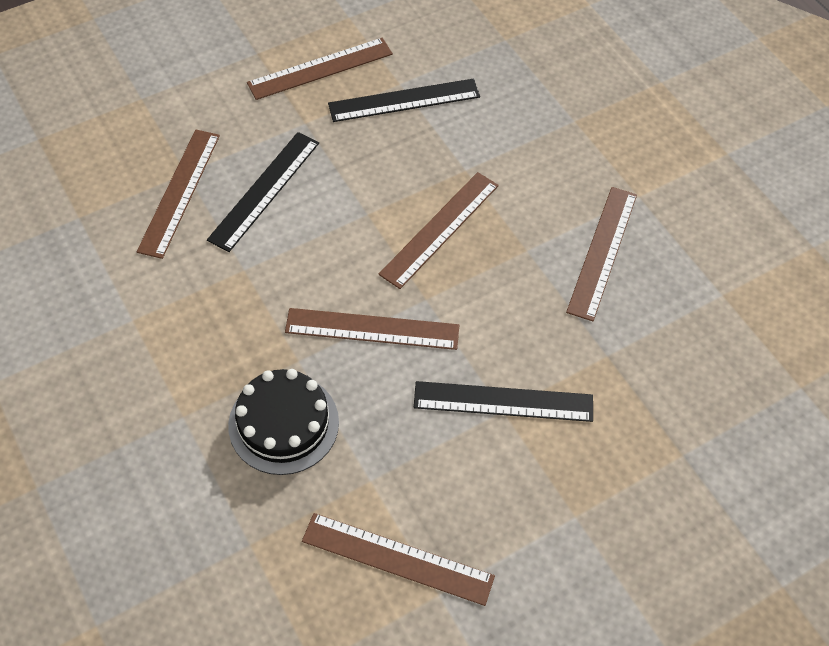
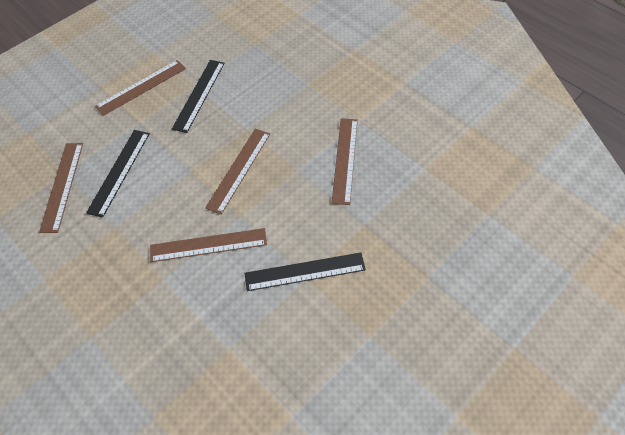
camera: 10 degrees left, 0 degrees up
(283, 423) = (161, 324): black cake -> none
(397, 558) = (258, 399): brown ruler -> none
(404, 100) = (199, 95): black ruler -> black ruler turned 45 degrees counterclockwise

